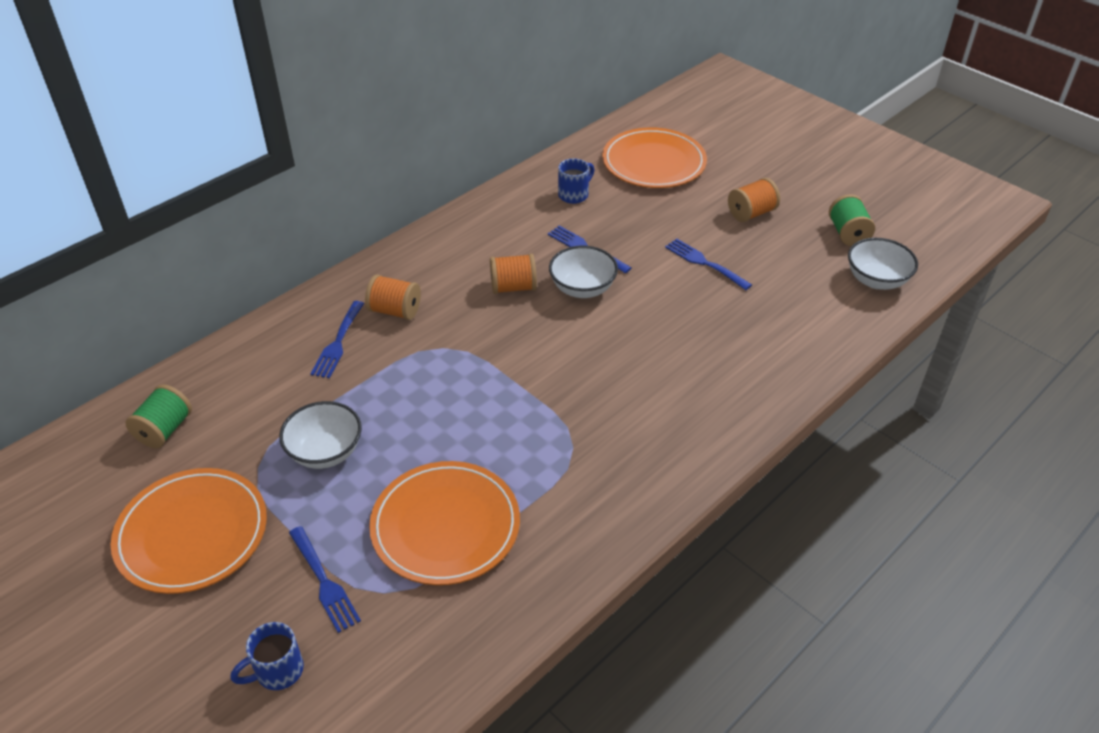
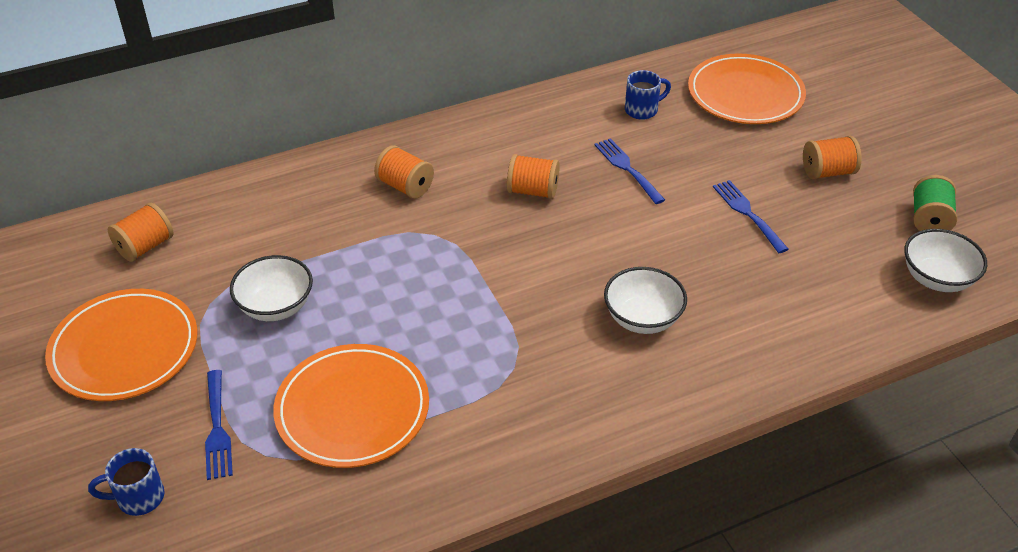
camera: 20 degrees right, 0 degrees up
(164, 430) = (145, 246): green spool -> orange spool
(338, 342) = (337, 204): blue fork -> none
(582, 288) = (603, 209): white bowl -> white bowl (642, 318)

